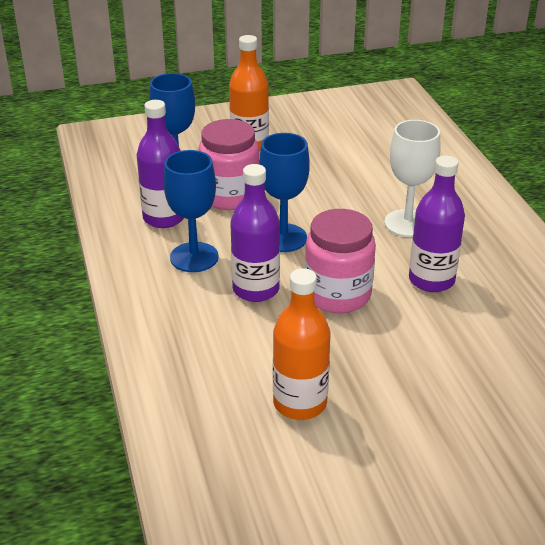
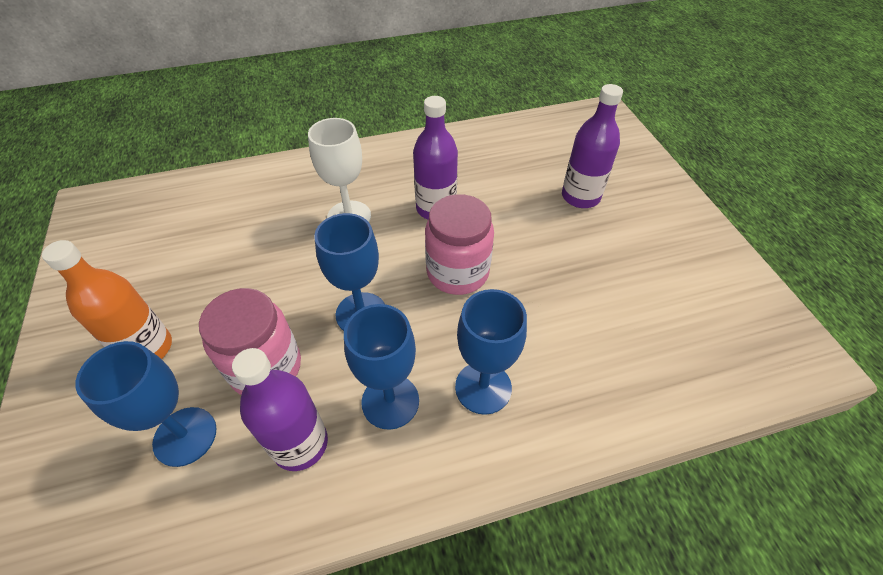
camera: 90 degrees left, 15 degrees up
(202, 308) = (483, 387): none -> blue goblet
(256, 289) = (450, 338): purple bottle -> purple bottle (580, 197)
(300, 403) = (607, 304): orange bottle -> none

